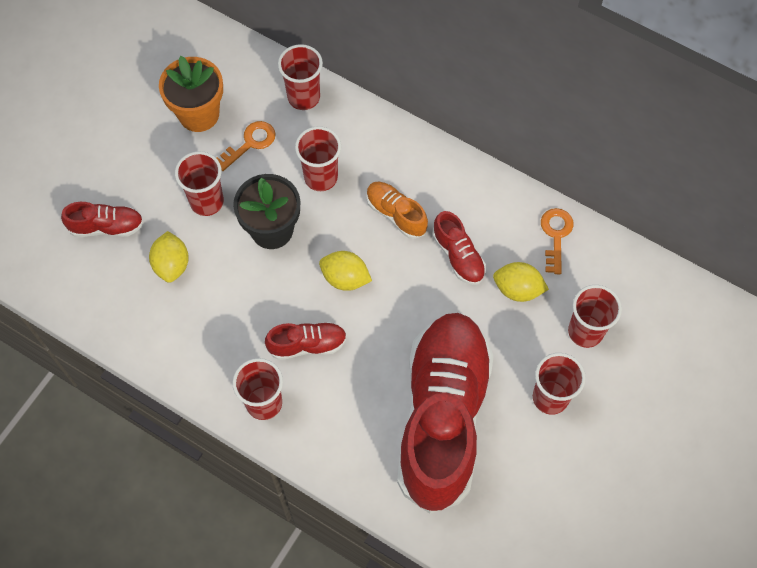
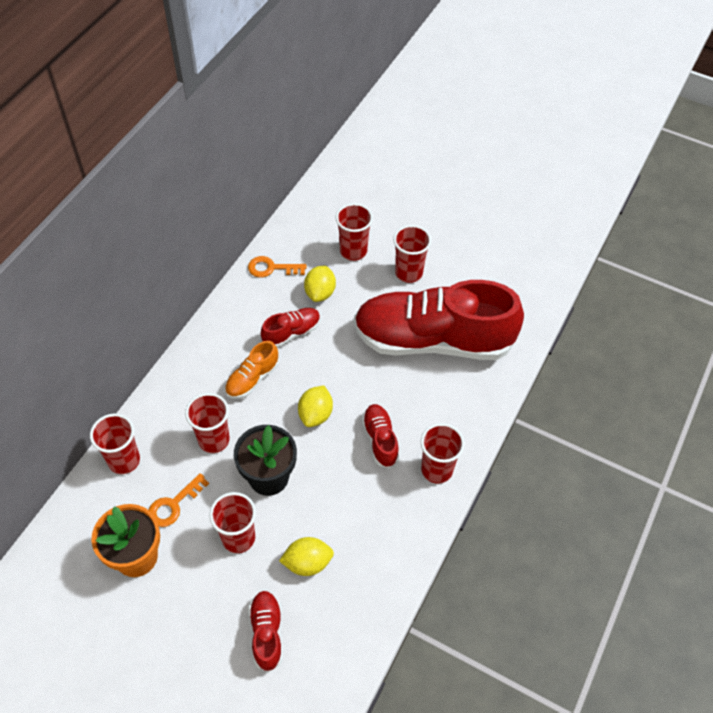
camera: 95 degrees left, 10 degrees down
(250, 143) = (174, 504): orange key -> orange key turned 90 degrees counterclockwise

